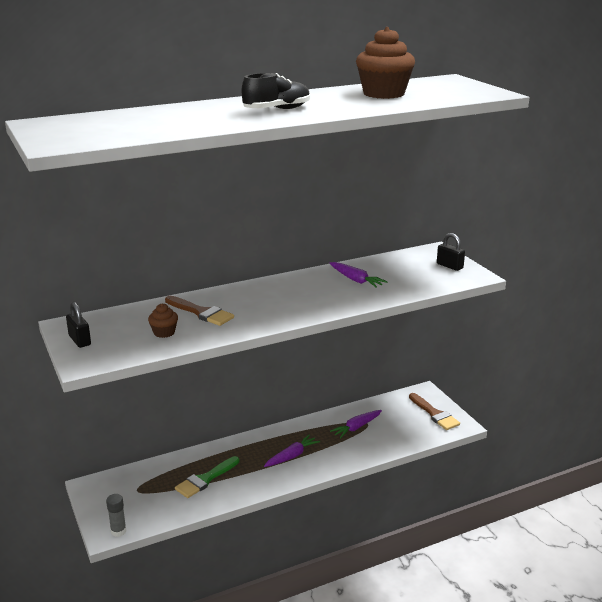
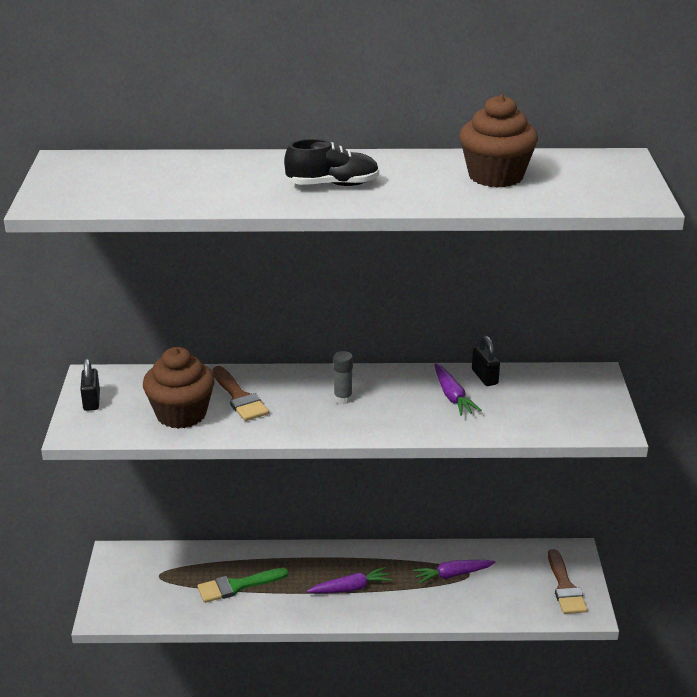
camera: 25 degrees right, 5 degrees up
(118, 531) = (113, 617): grey glue stick -> grey glue stick (343, 399)
(164, 332) = (181, 414): brown cupcake -> brown cupcake, size x2.03
(449, 266) = (591, 405): black padlock -> black padlock (484, 377)

